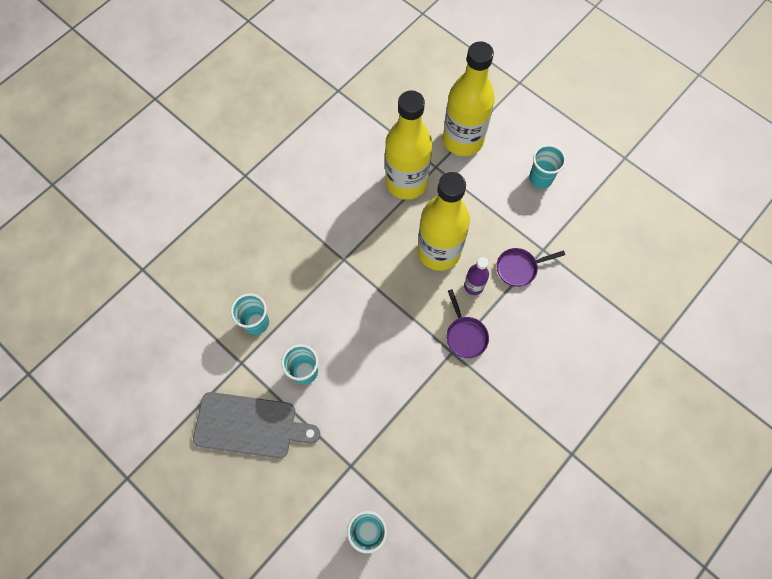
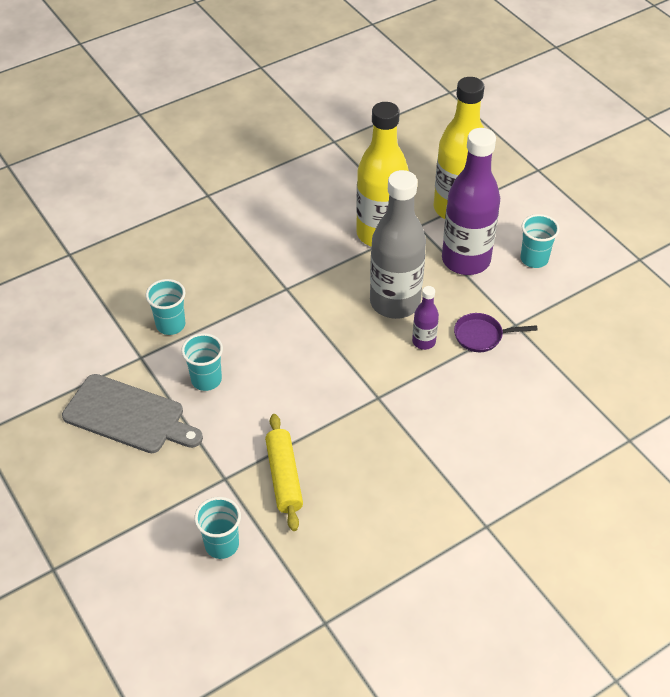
camera: 15 degrees right, 20 degrees down
(399, 451) = (284, 477): none -> yellow rolling pin
(439, 251) = (395, 302): yellow bottle -> grey bottle
(465, 335) = (398, 385): purple pan -> none
(485, 193) = (466, 260): none -> purple bottle

